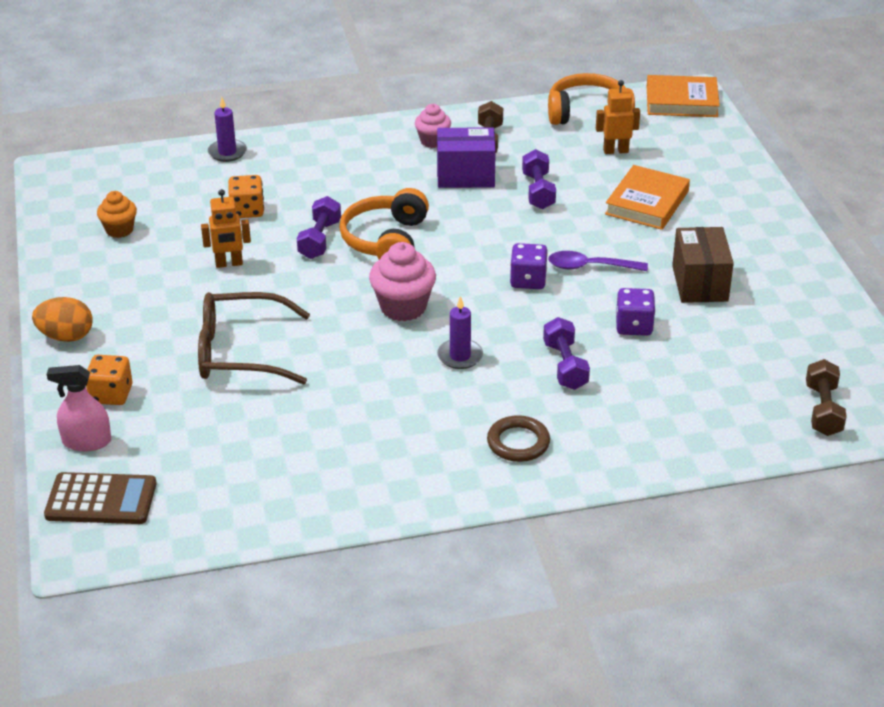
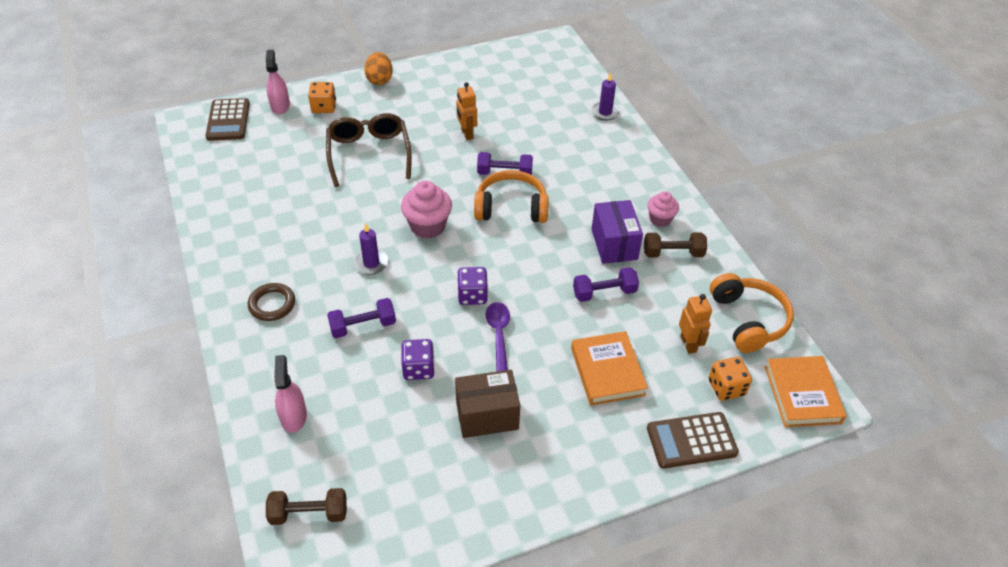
camera: 80 degrees right, 10 degrees up
(119, 230) = (496, 80): orange cupcake -> none
(247, 210) = (533, 133): orange dice -> orange dice (726, 387)
(647, 203) = (607, 371): orange book -> orange book turned 60 degrees clockwise
(697, 422) = (293, 416): none -> pink spray bottle
(732, 167) = (691, 440): none -> brown calculator

